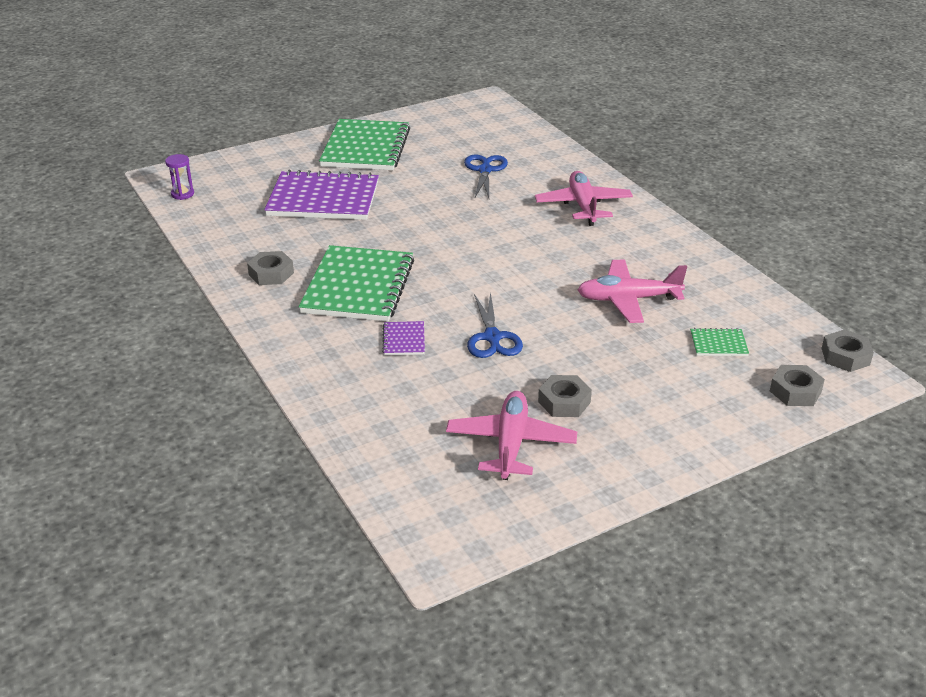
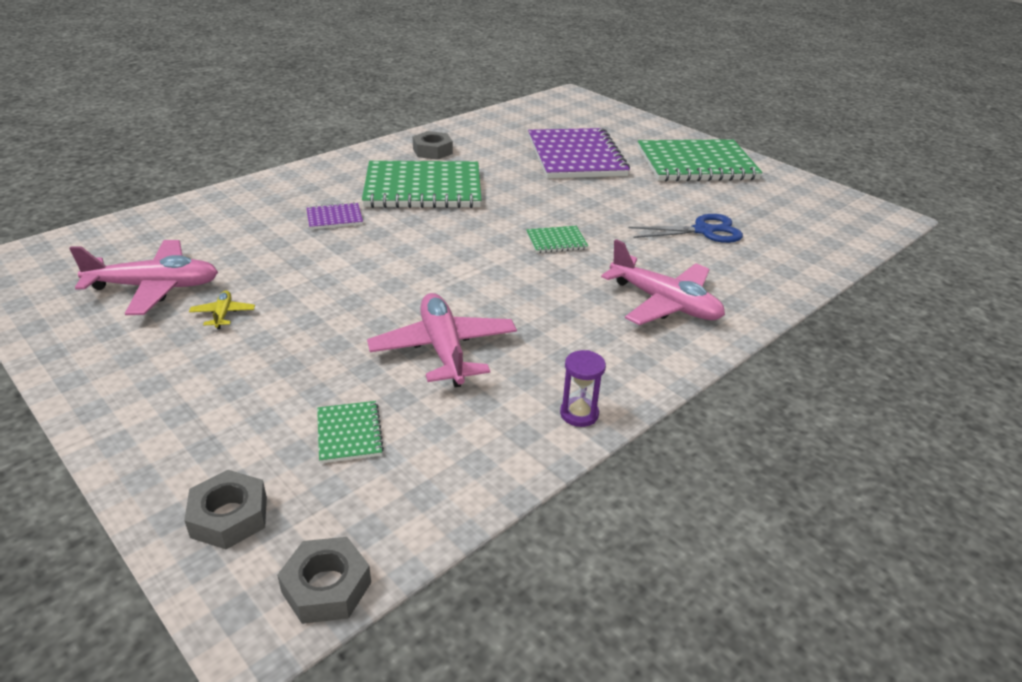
camera: 75 degrees right, 0 degrees up
(182, 194) = (547, 105): purple hourglass -> purple hourglass (579, 414)
(483, 233) = (556, 241): none -> green notebook
(492, 337) = (344, 263): blue scissors -> none
(564, 402) = (223, 314): grey nut -> yellow plane
(583, 206) = (664, 303): pink plane -> pink plane turned 60 degrees clockwise

